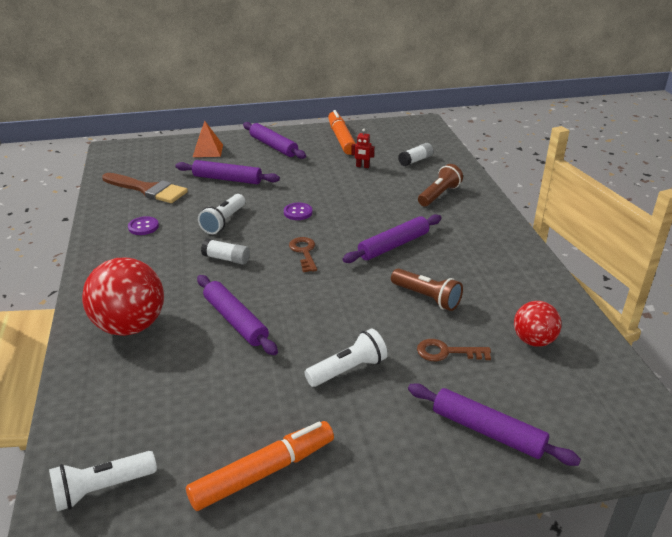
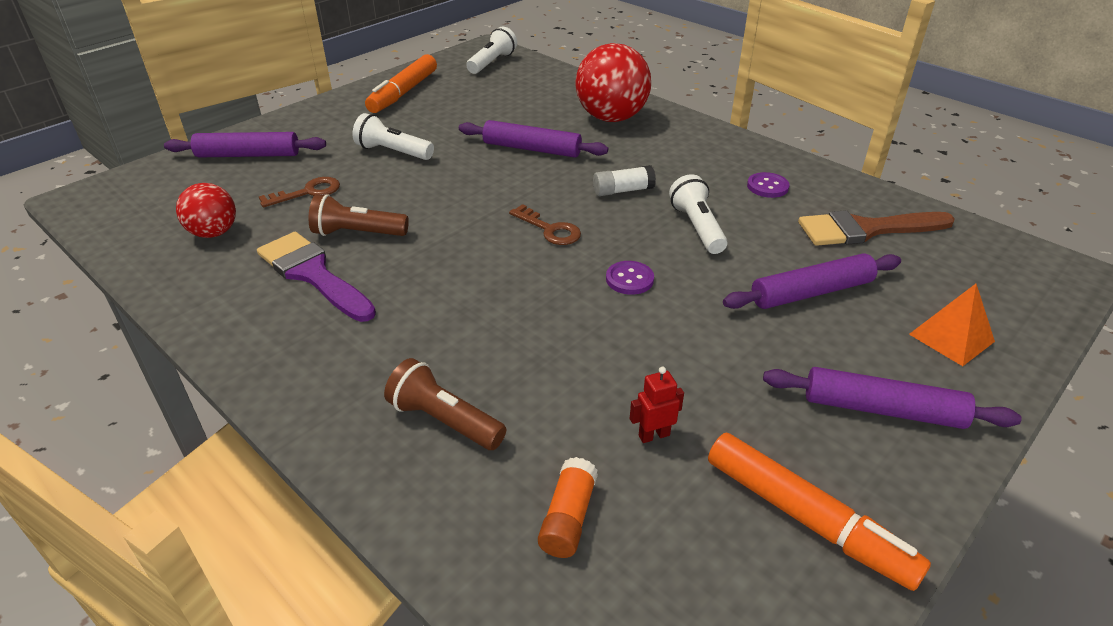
camera: 145 degrees right, 5 degrees up
(348, 370) = (393, 152): white flashlight -> white flashlight turned 90 degrees clockwise
(393, 245) = (447, 282): purple rolling pin -> none
(415, 161) = (568, 517): white glue stick -> orange glue stick
(439, 195) = (444, 421): brown flashlight -> brown flashlight turned 120 degrees clockwise
(470, 280) = (313, 274): none -> purple brush

